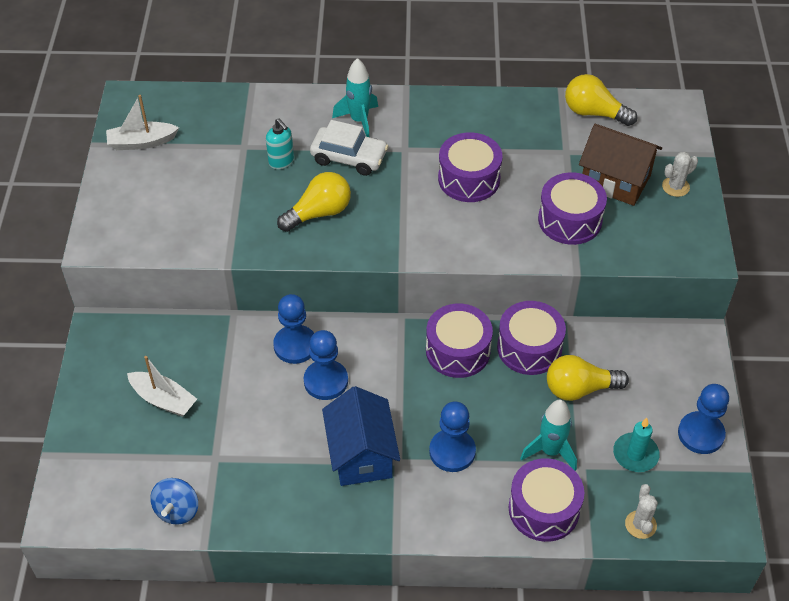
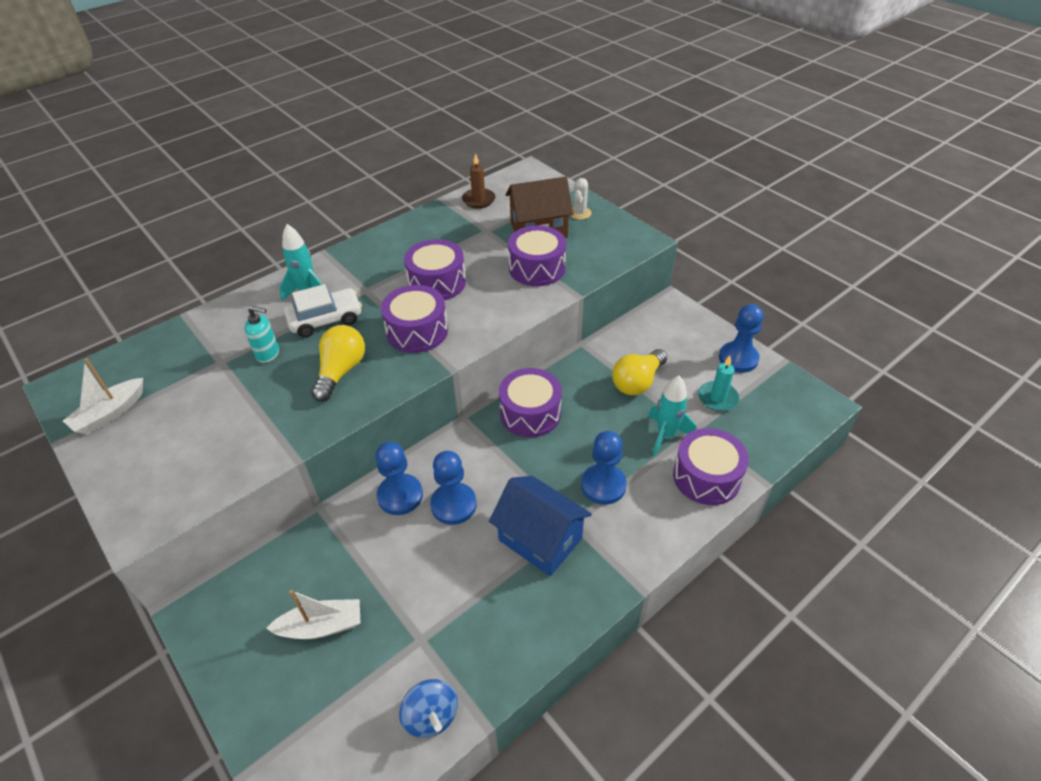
camera: 40 degrees left, 5 degrees down
(529, 348) = (576, 378): purple drum -> purple drum (417, 331)
(594, 113) = (478, 200): yellow light bulb -> brown candle
(640, 524) = (773, 440): white cactus -> none

